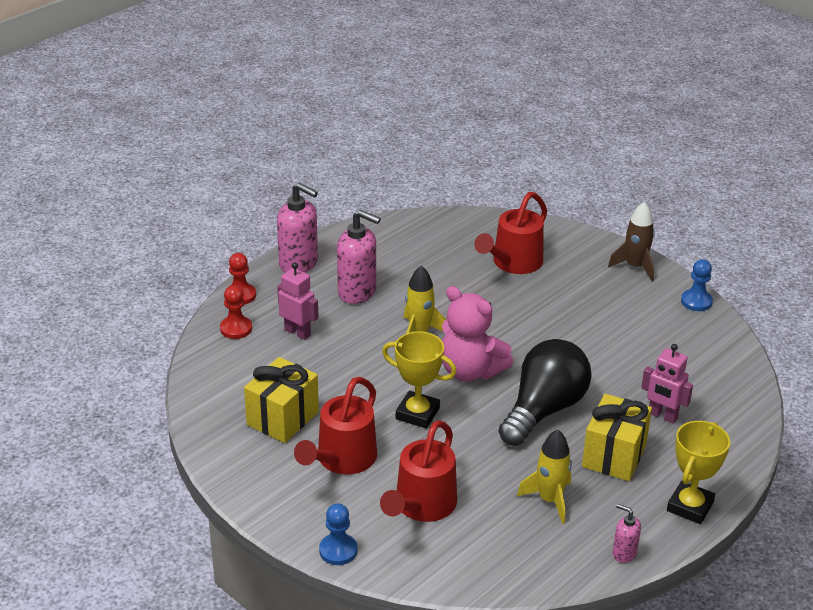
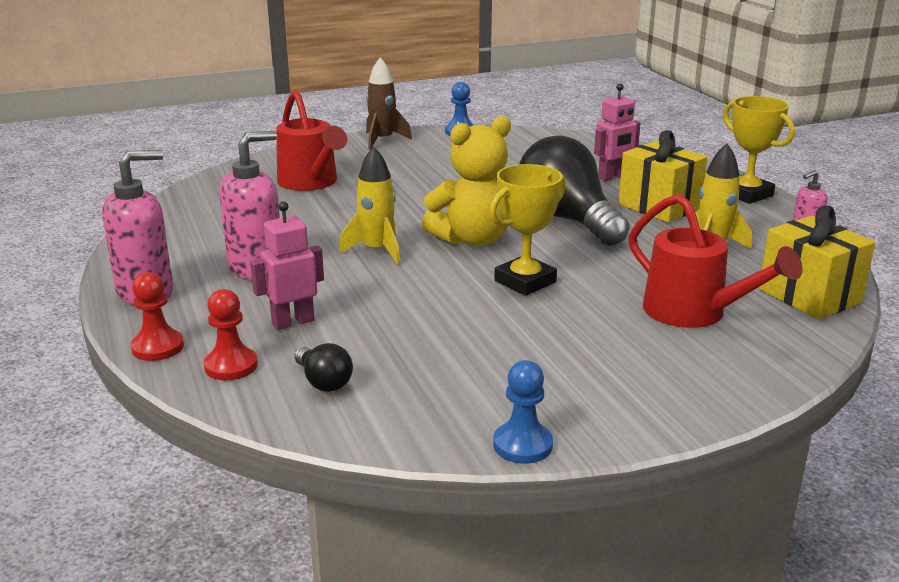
camera: 65 degrees left, 10 degrees down
(238, 368) = (323, 382): none -> black light bulb
(282, 418) = (466, 369): yellow gift -> yellow gift (809, 296)
(338, 550) = (758, 383): blue pawn -> blue pawn (522, 445)
(341, 460) = (581, 345): red watering can -> none
(470, 371) = (473, 239): pink teddy bear -> yellow teddy bear

